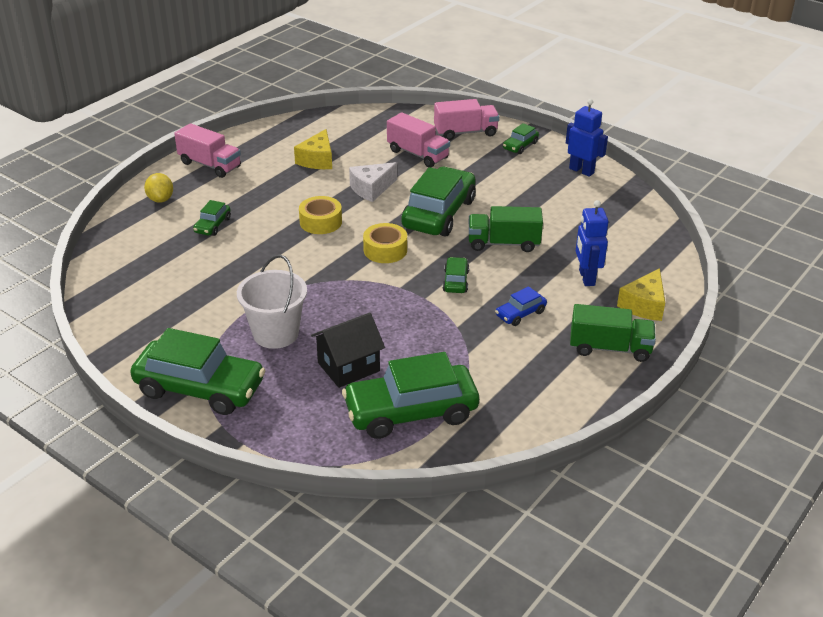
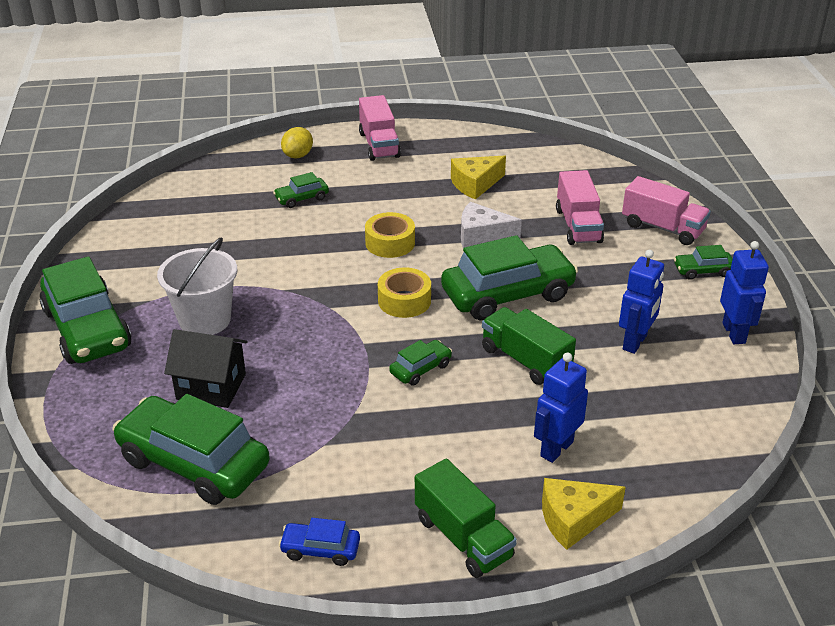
camera: 45 degrees right, 0 degrees up
(520, 314) = (430, 440): blue car -> blue car (320, 549)
(543, 202) = (635, 342): none -> blue robot

